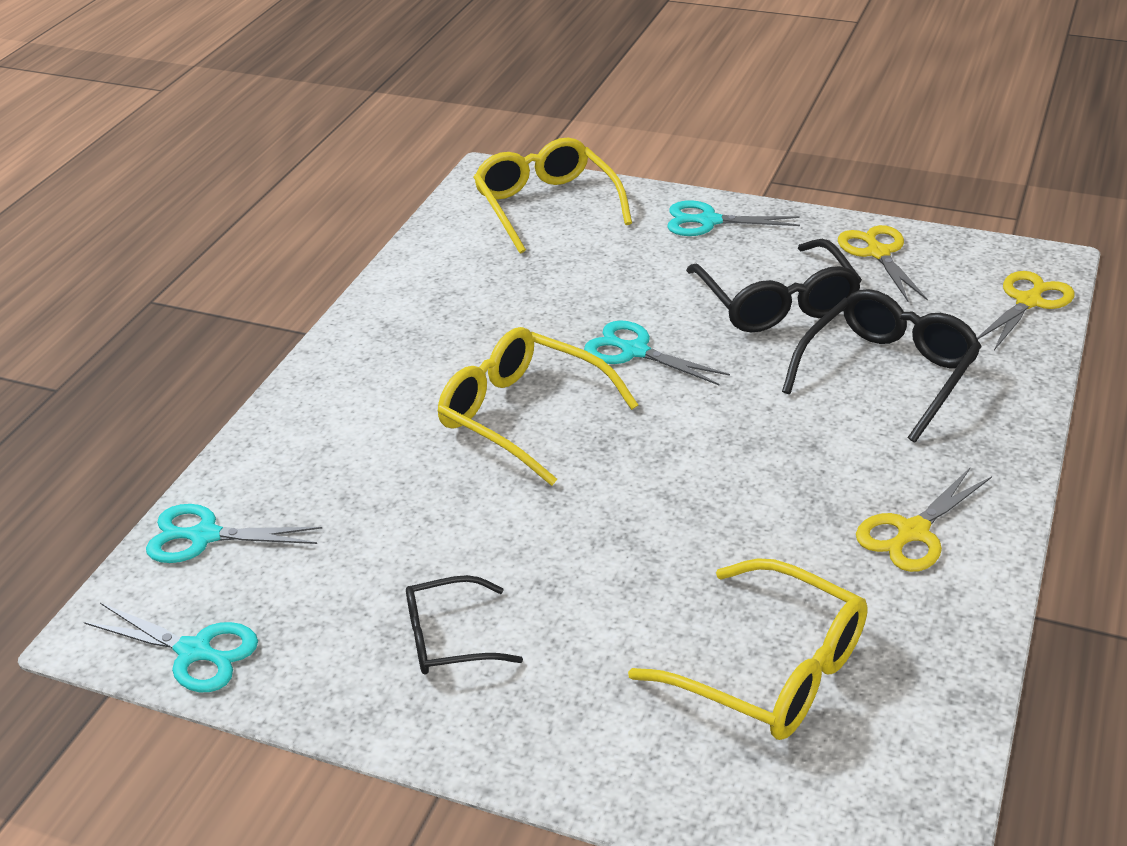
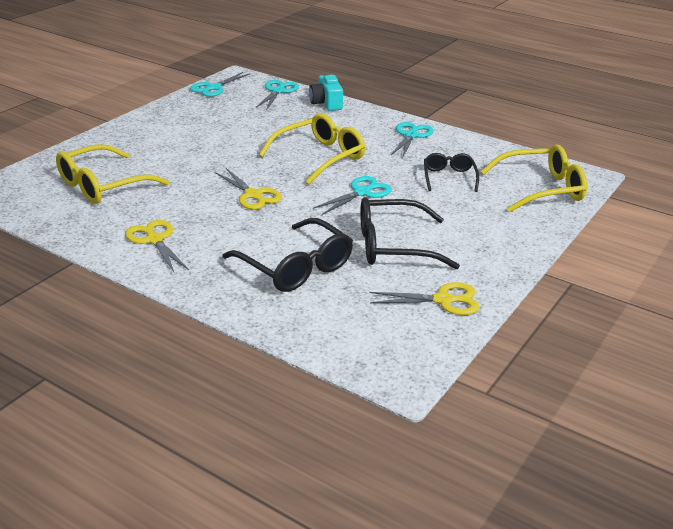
camera: 100 degrees right, 5 degrees down
(264, 453) = (326, 103): none -> turquoise camera
(448, 639) = (181, 127): black glasses -> black glasses (449, 177)
(708, 221) = (508, 241): turquoise scissors -> turquoise scissors (411, 135)
(1028, 301) = (350, 350): yellow scissors -> yellow scissors (253, 195)

